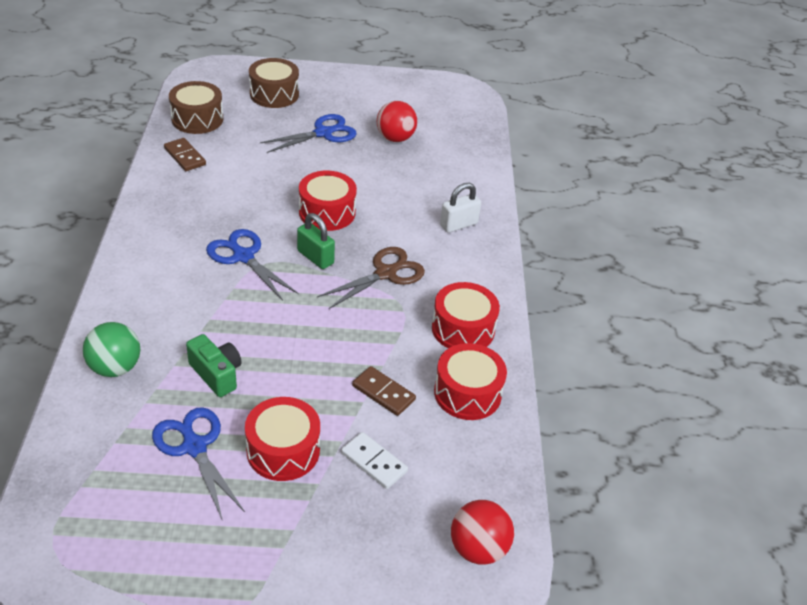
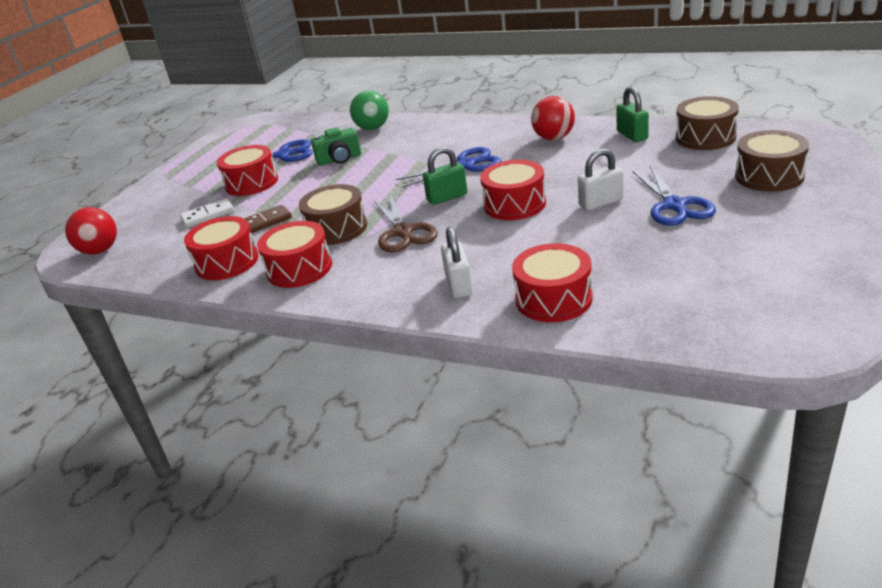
camera: 120 degrees right, 10 degrees down
(185, 156) = (632, 135): brown domino -> green padlock
(320, 167) = (601, 202): none -> white padlock
(386, 324) = (337, 228): none -> brown drum
(395, 138) = (660, 255): red ball -> red ball (554, 138)
(461, 178) = (553, 299): none -> red drum

